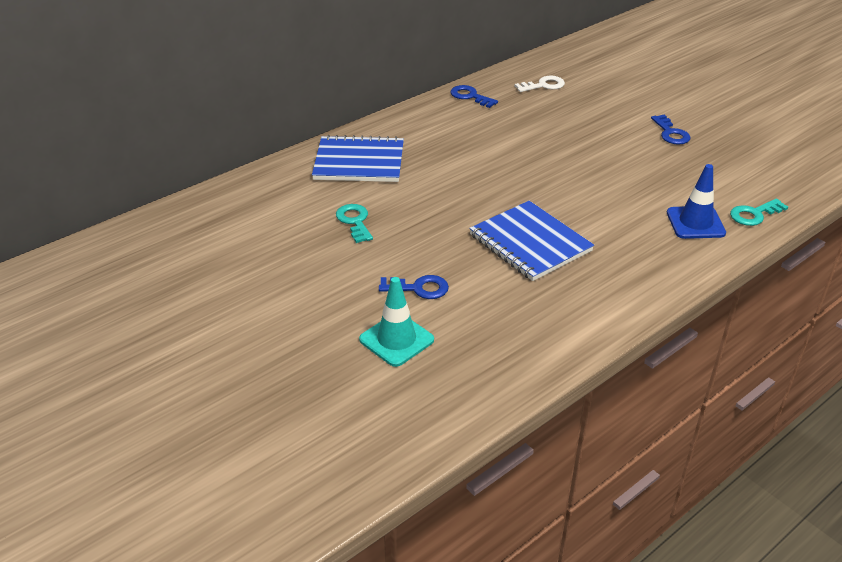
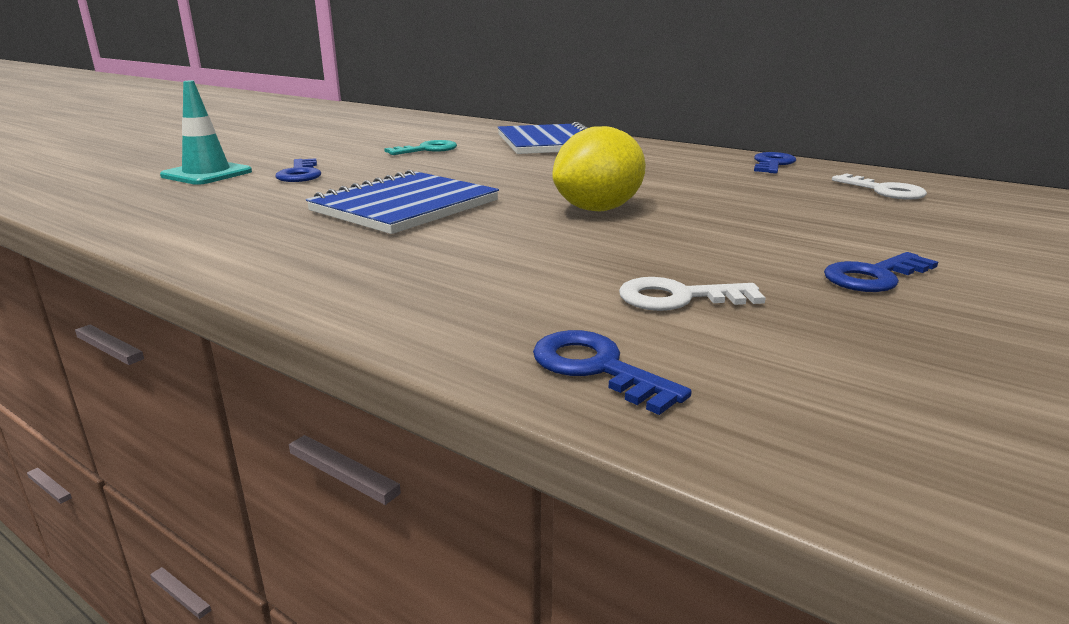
camera: 75 degrees right, 15 degrees down
(556, 176) = (598, 209): none -> yellow lemon
(690, 183) = (678, 298): none -> white key
(695, 223) = (517, 304): blue traffic cone -> none
(754, 214) = (596, 368): turquoise key -> blue key

